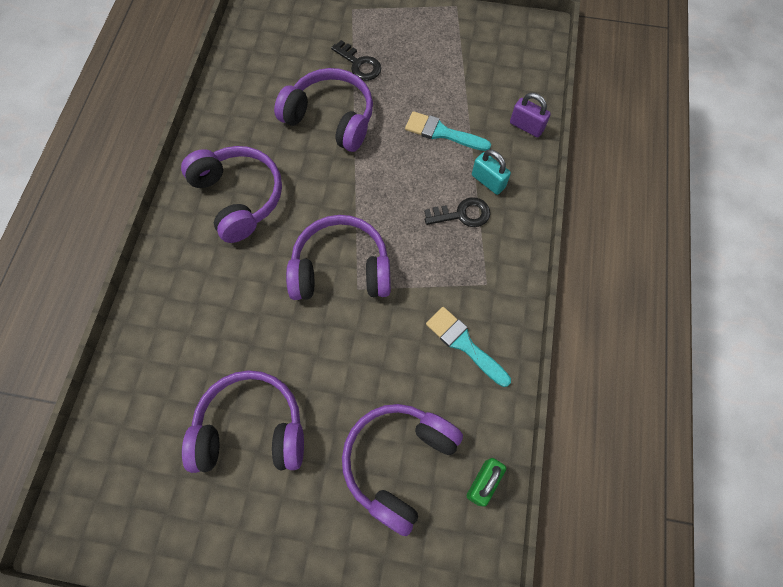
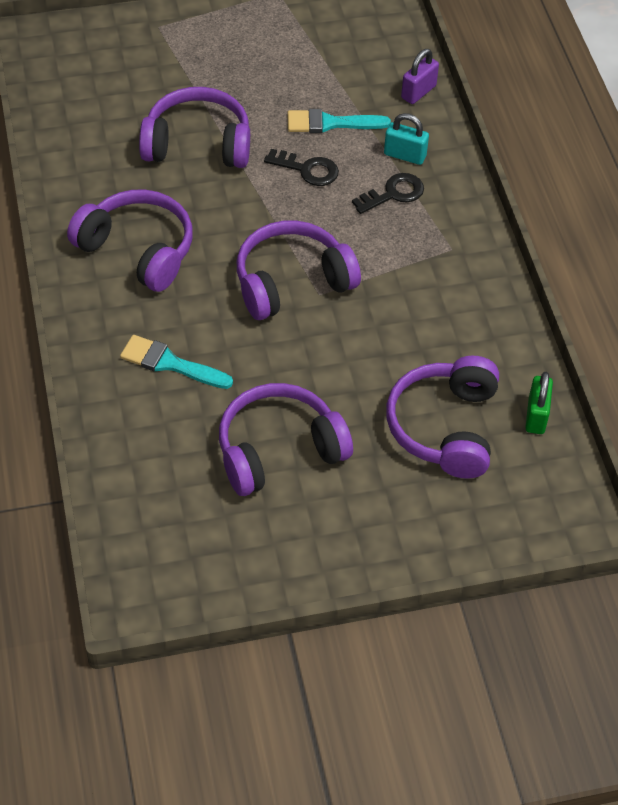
camera: 25 degrees left, 15 degrees down
(359, 64) = (199, 81): black key -> black key (307, 169)
(464, 344) = (457, 308): turquoise brush -> turquoise brush (170, 363)
(526, 126) = (418, 92): purple padlock -> purple padlock turned 60 degrees counterclockwise

